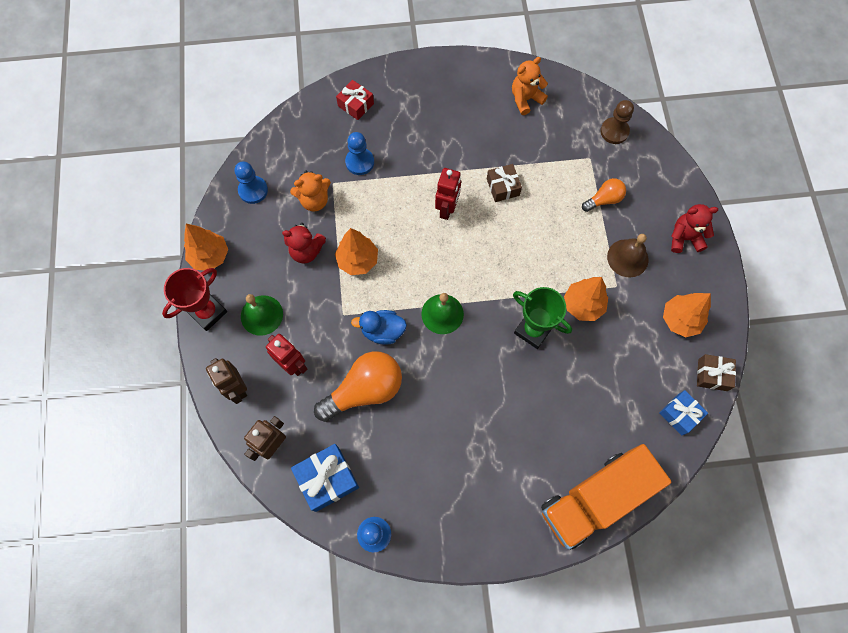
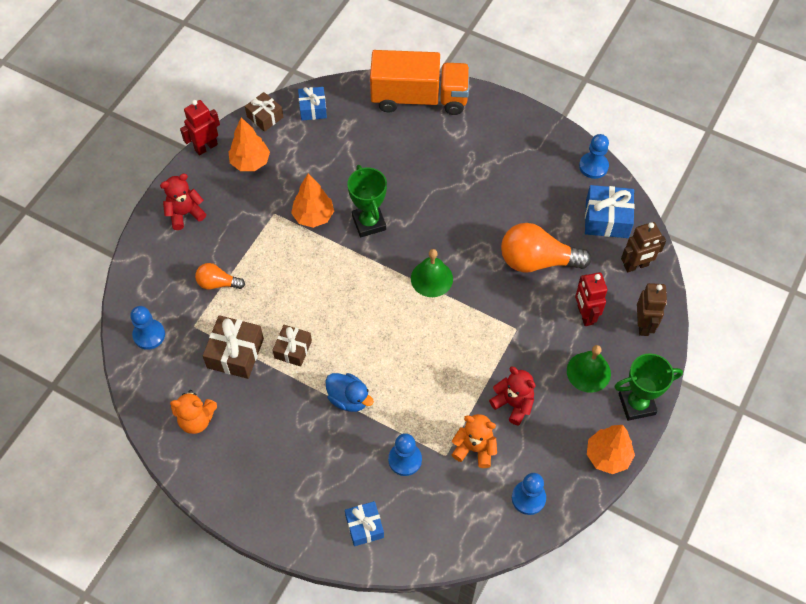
camera: 145 degrees left, 10 degrees down
(208, 312) = (636, 404): red trophy -> green trophy
(356, 105) = (364, 526): red gift -> blue gift
(358, 260) = (472, 366): orange tree -> none
(382, 331) = (491, 295): blue duck -> blue duck (349, 399)
(447, 209) = (358, 361): red robot -> red robot (206, 147)
(541, 158) = (235, 353): none -> brown gift
(614, 131) = (149, 335): brown pawn -> blue pawn
(627, 258) = (245, 227): brown bell -> none
(684, 238) = (185, 213): red teddy bear -> red teddy bear turned 120 degrees clockwise

